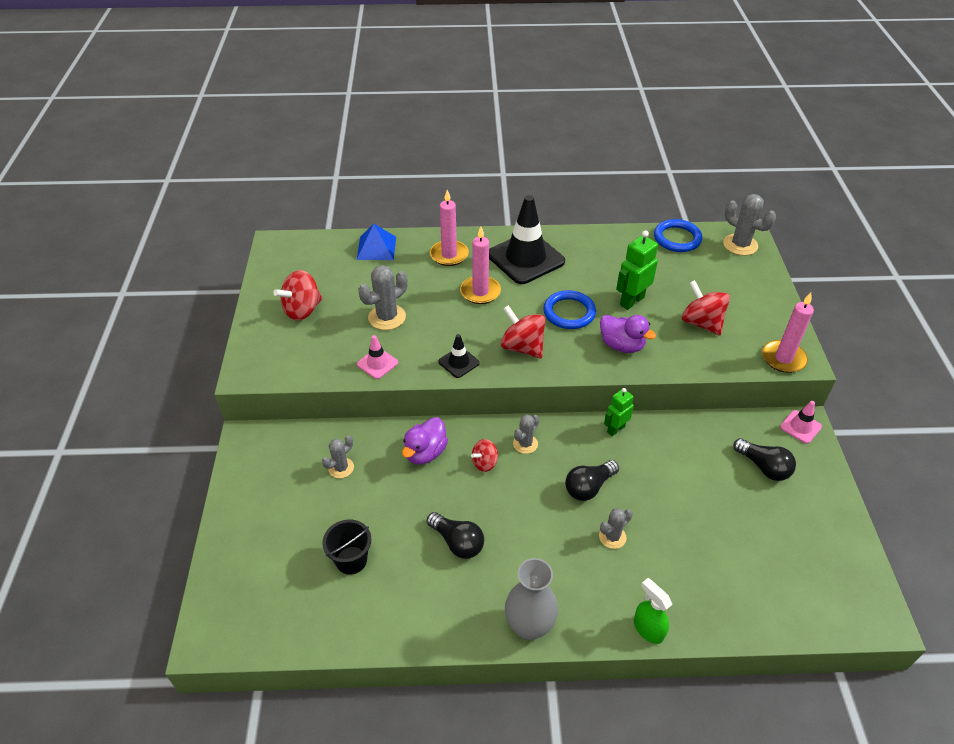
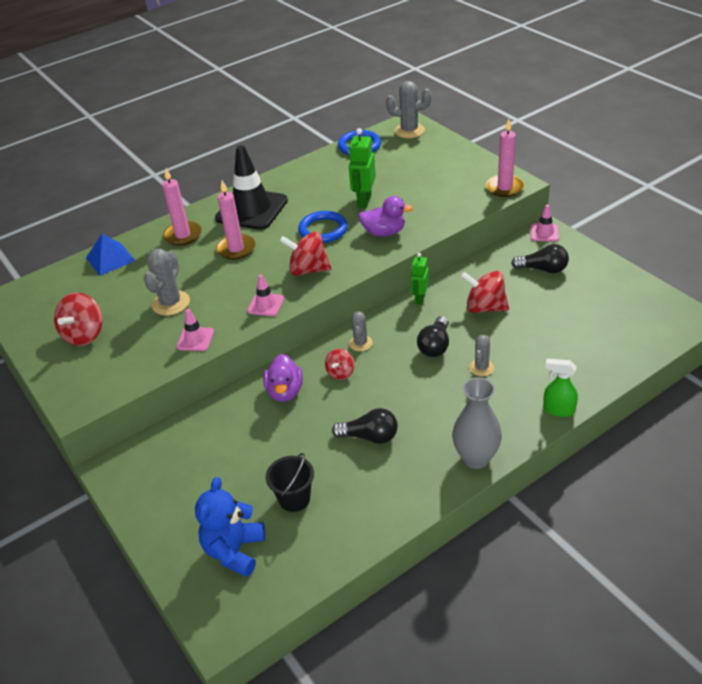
camera: 30 degrees left, 5 degrees down
(271, 575) = (234, 550): none -> blue teddy bear
(341, 468) = (221, 441): grey cactus -> none
(458, 362) = (266, 305): black traffic cone -> pink traffic cone
(701, 323) = (428, 192): red spinning top -> red spinning top (485, 307)

